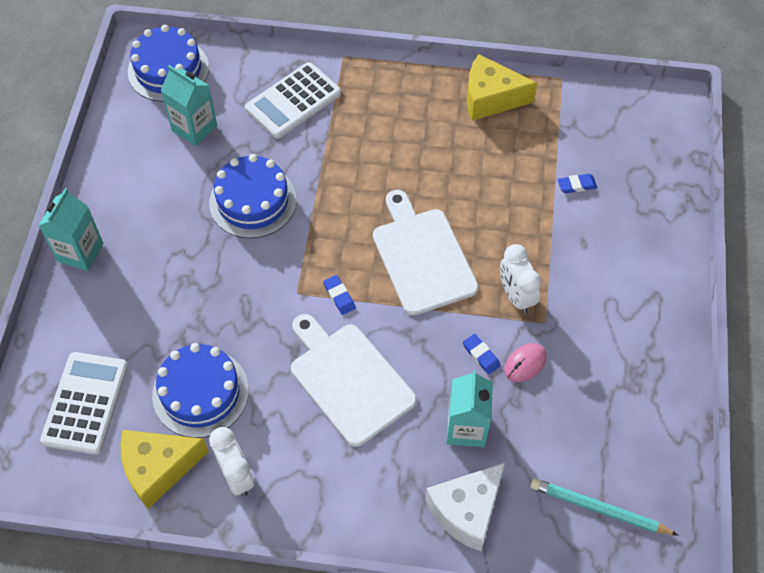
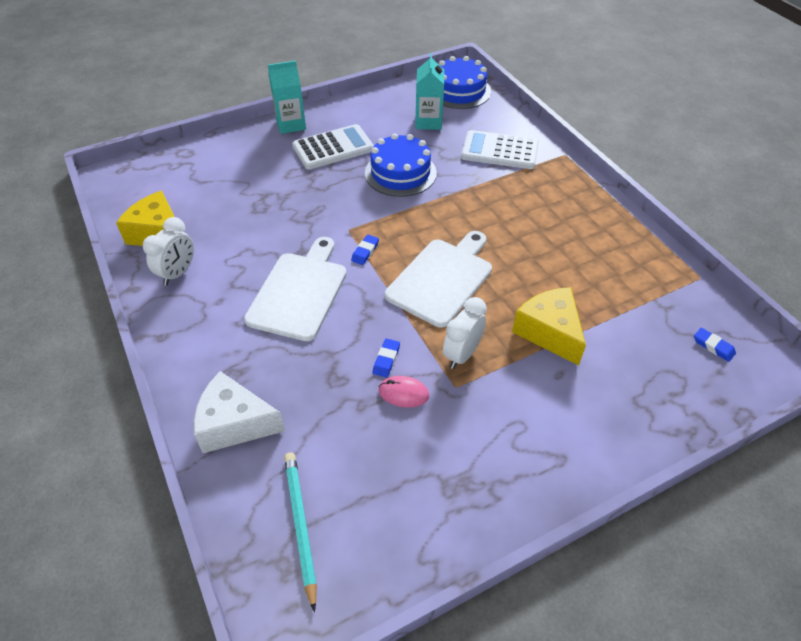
camera: 55 degrees right, 10 degrees down
(85, 403) = (185, 179): white calculator -> white calculator (333, 148)
(200, 392) = (230, 224): blue cake -> none
(466, 428) = (311, 384): turquoise carton -> none
(490, 98) = (627, 245): yellow cheese -> yellow cheese (549, 332)
(576, 185) = (610, 340): blue eraser -> blue eraser (713, 346)

